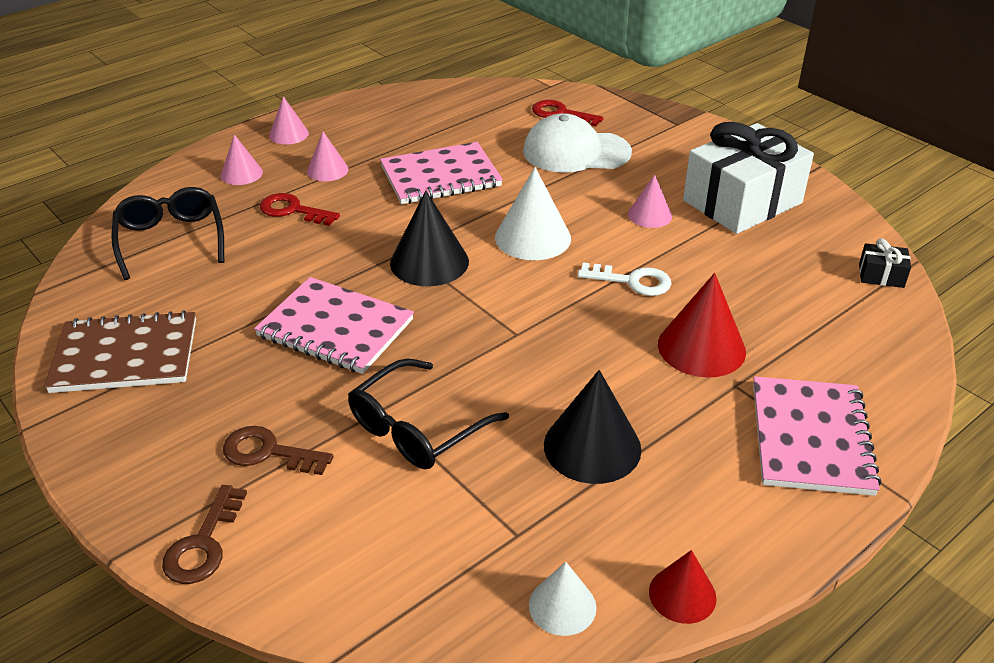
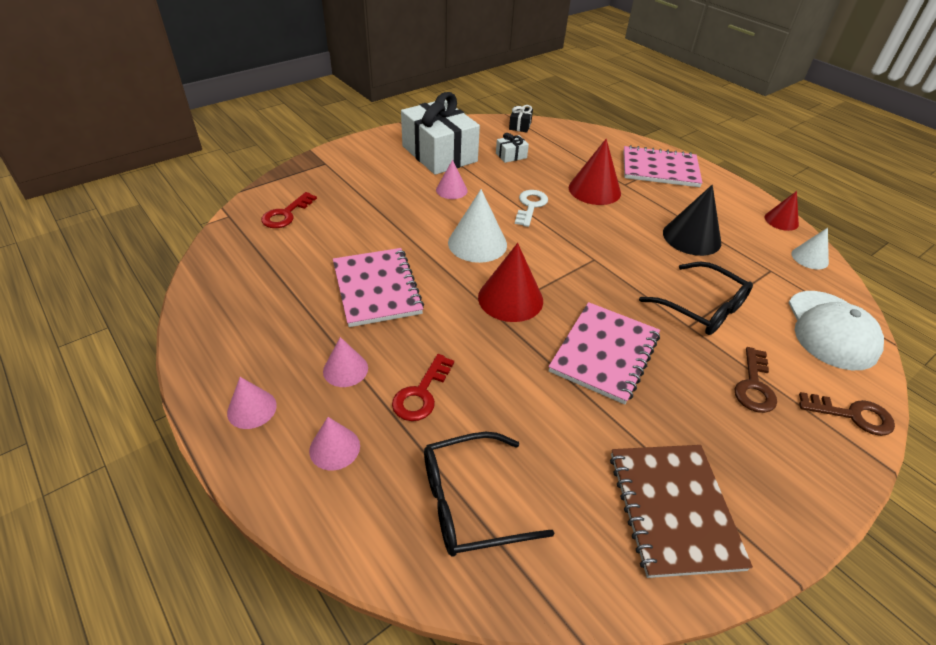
camera: 90 degrees left, 5 degrees up
(429, 262) = (510, 298): black cone -> red cone
(576, 152) = (354, 212): white cap -> white cap (831, 330)
(771, 265) = (511, 155): none -> white gift

